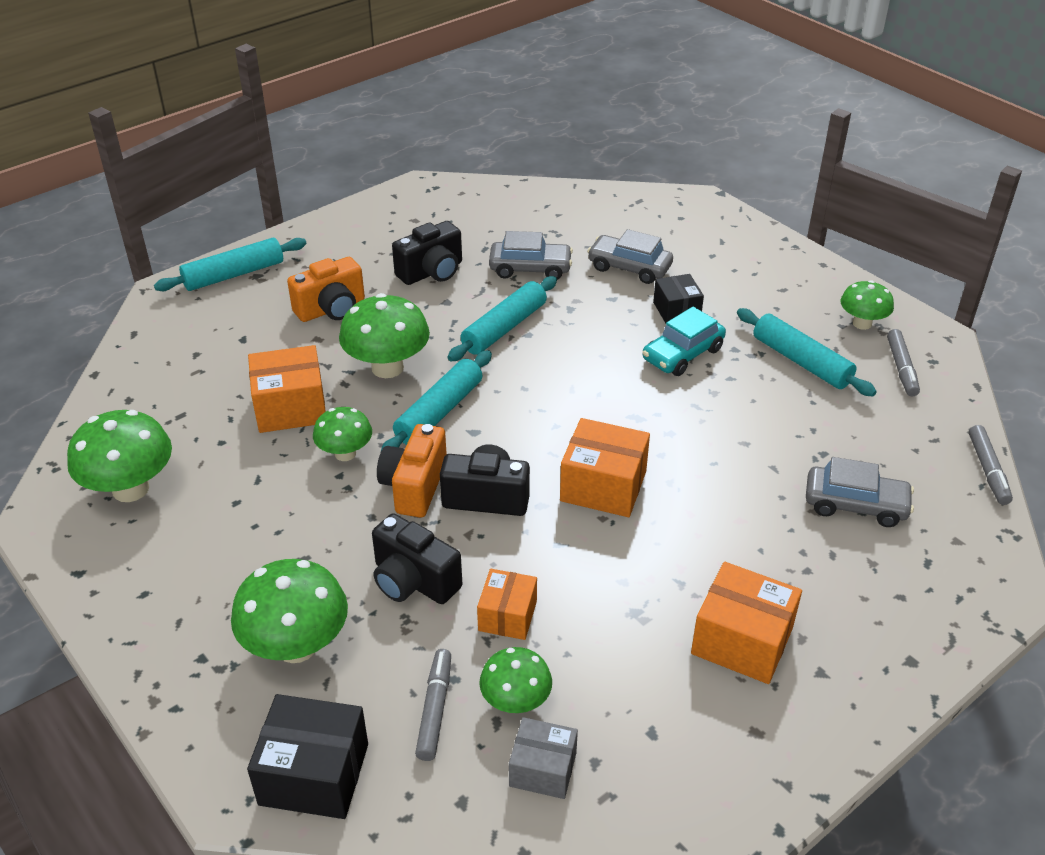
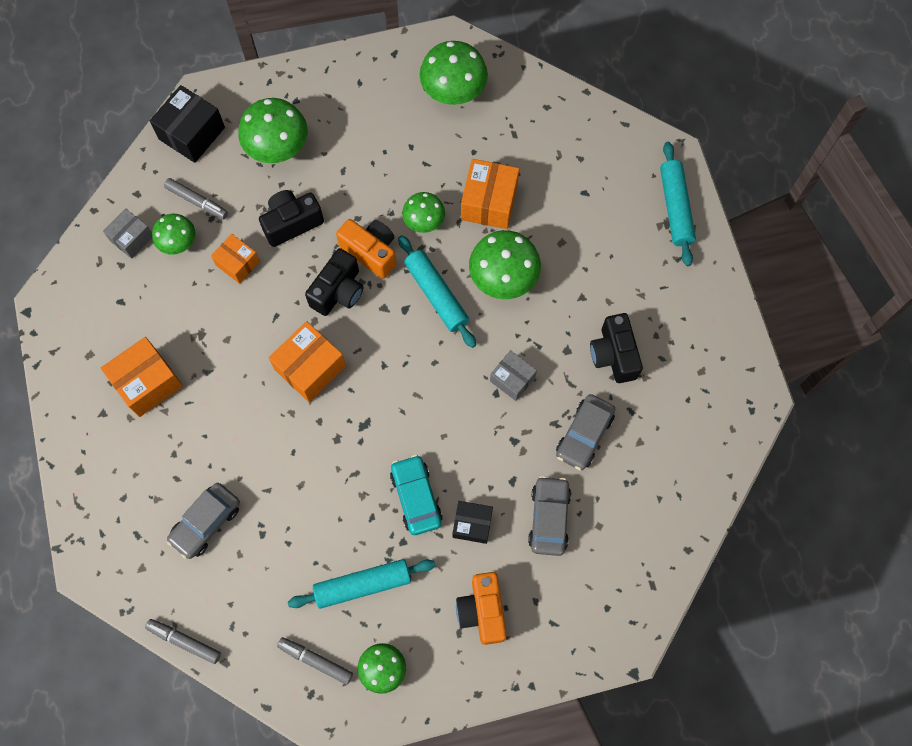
camera: 115 degrees right, 30 degrees up
(331, 309) = (595, 263): orange camera -> orange camera (482, 611)
(504, 328) = (512, 379): turquoise rolling pin -> grey box
(629, 267) = (549, 518): grey car -> grey car turned 45 degrees counterclockwise

